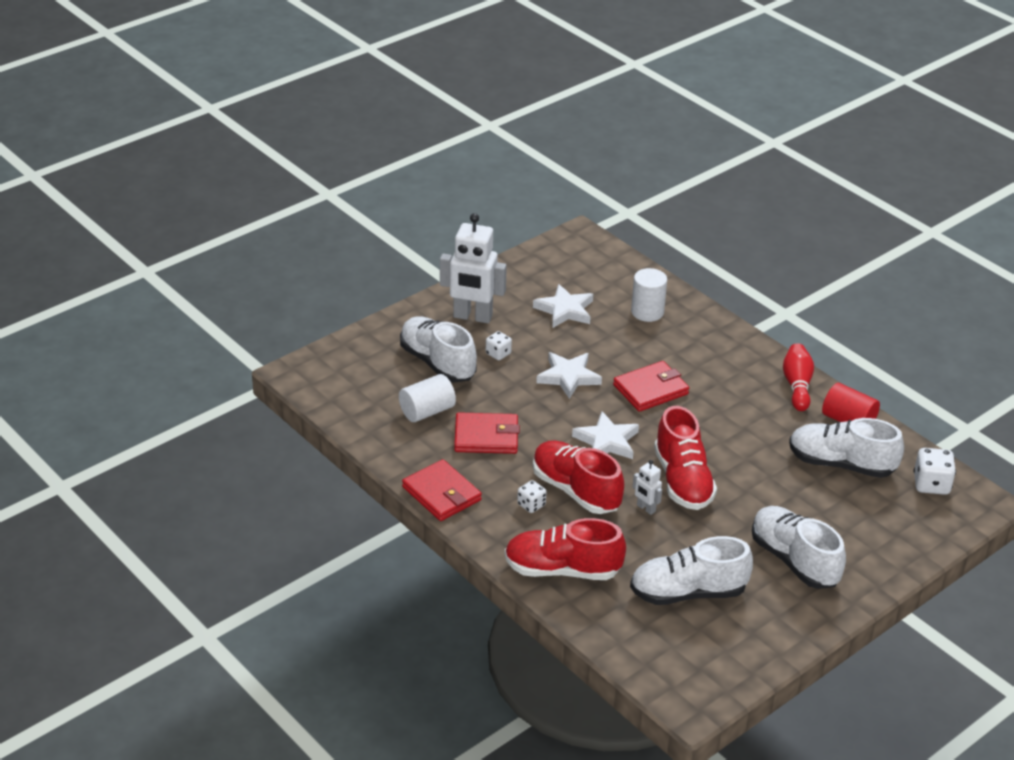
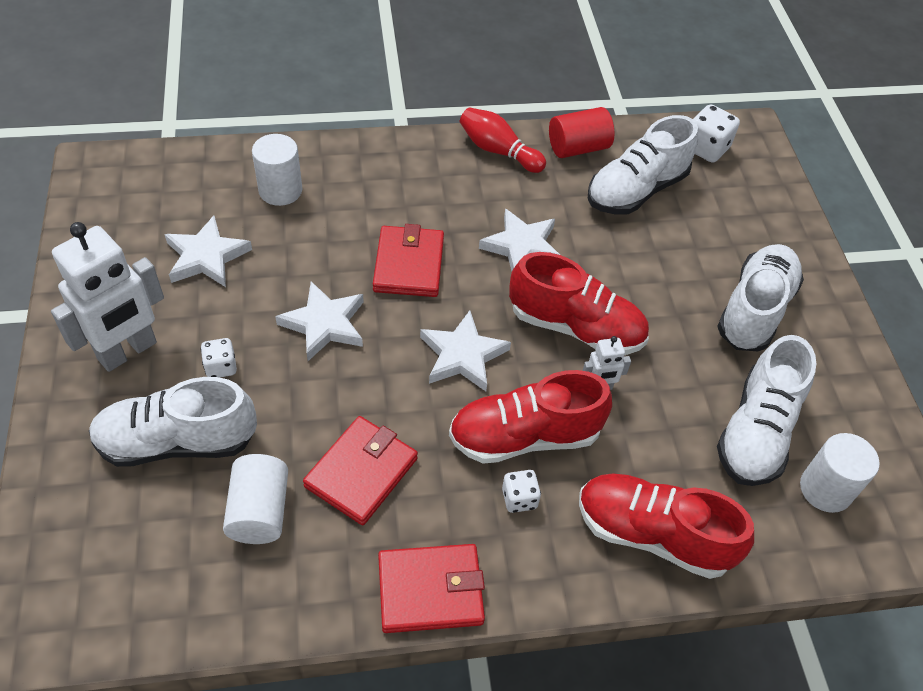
camera: 60 degrees left, 15 degrees up
(562, 570) = (653, 534): red shoe -> red shoe turned 75 degrees clockwise
(675, 639) = (825, 489): none -> white cylinder
(722, 431) = (522, 247): none -> white star
(794, 560) = (754, 310): white shoe -> white shoe turned 120 degrees clockwise

